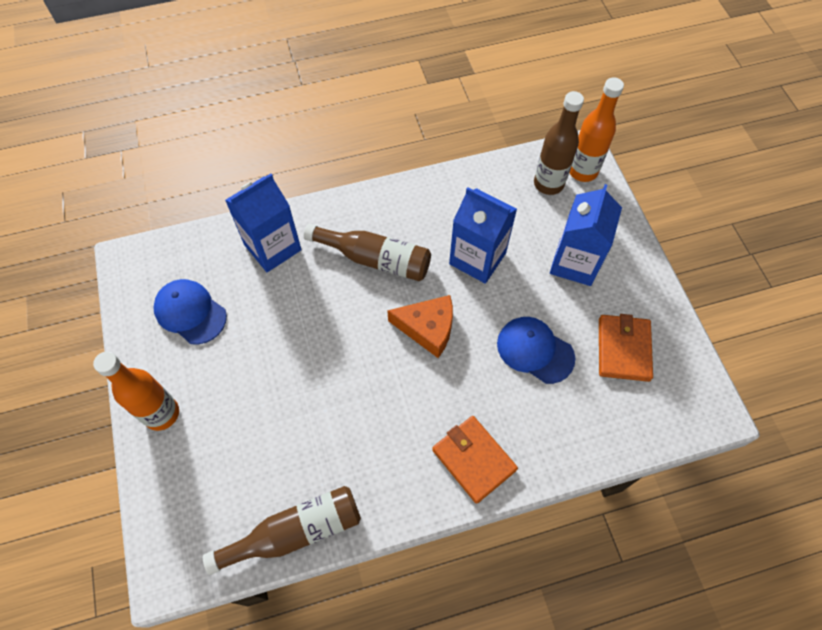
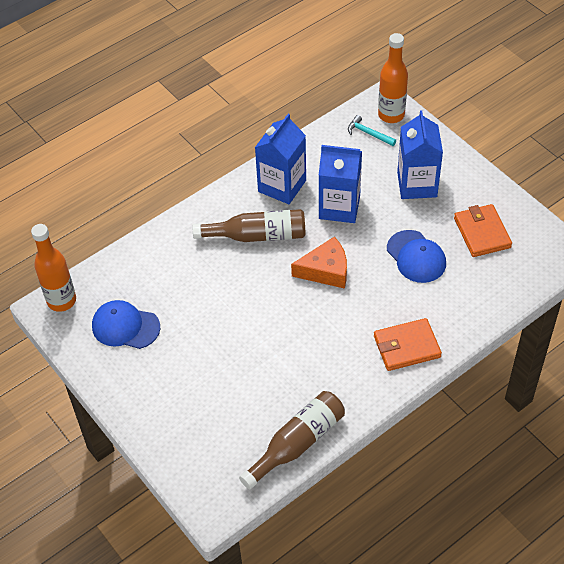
camera: 20 degrees left, 10 degrees down
(161, 414) = (145, 405): orange bottle -> orange bottle (61, 301)
(272, 247) = (167, 255): blue carton -> blue carton (282, 186)
(473, 460) = (407, 347): orange wallet -> orange wallet turned 45 degrees counterclockwise
(535, 350) = (416, 257): blue cap -> blue cap turned 135 degrees counterclockwise
(548, 184) = (368, 133): brown bottle -> turquoise hammer

